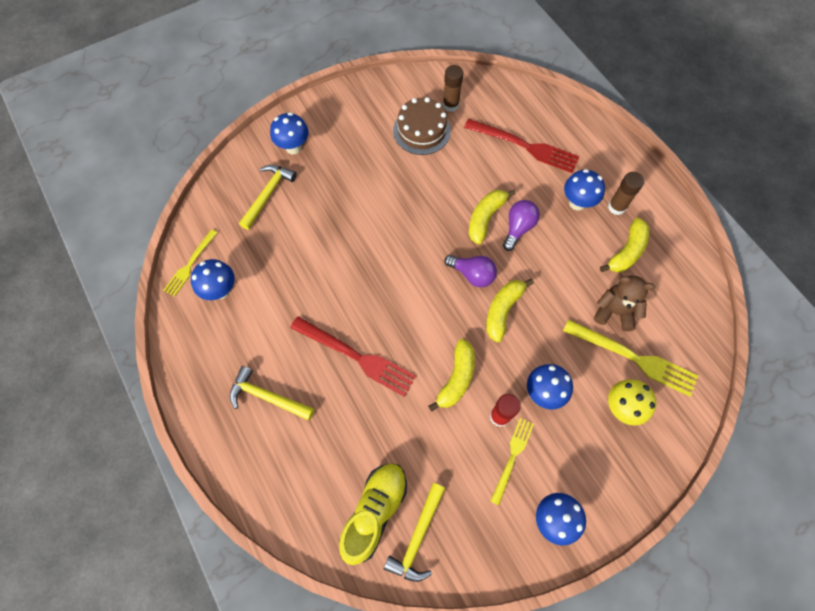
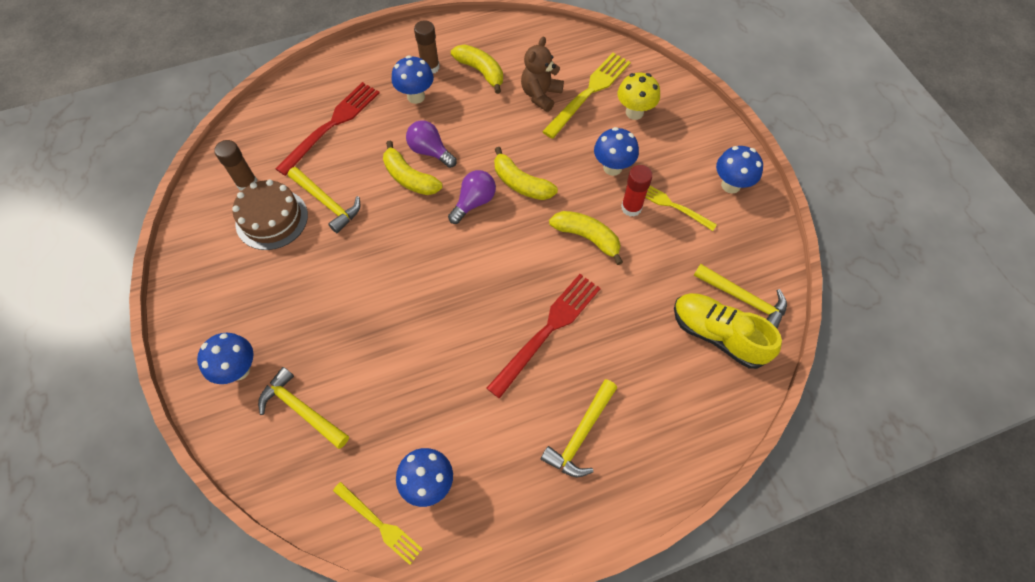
camera: 80 degrees left, 5 degrees down
(445, 164) = (327, 203): none -> yellow hammer

